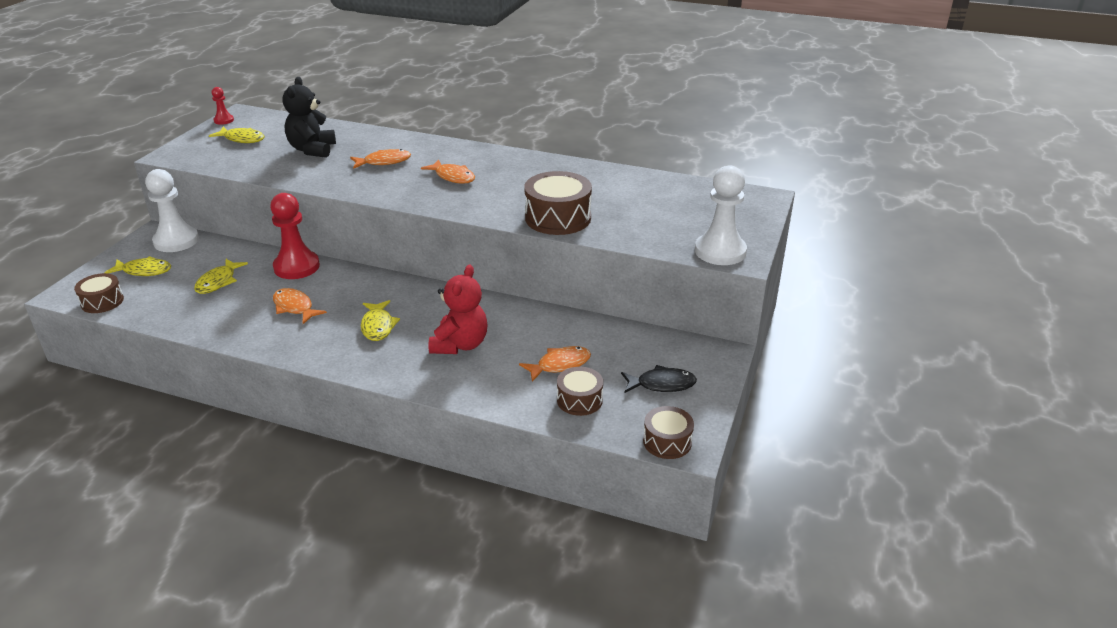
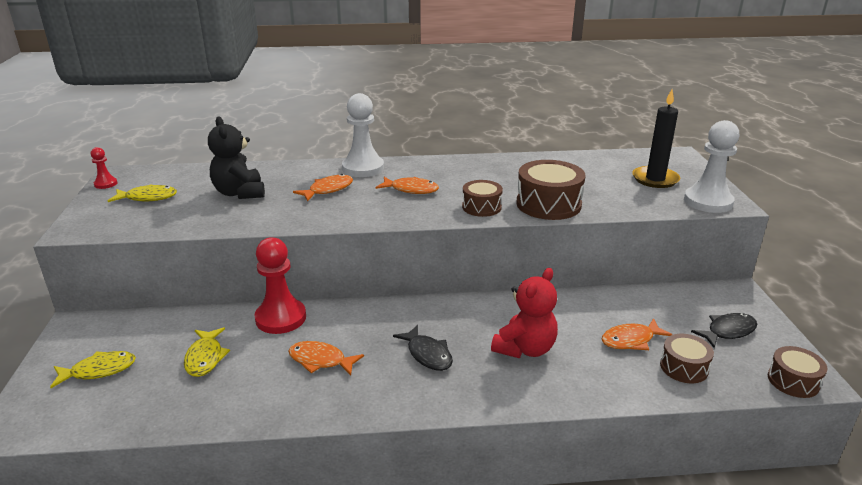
camera: 25 degrees left, 5 degrees down
(102, 301) = (73, 423): brown drum -> brown drum (481, 207)
(176, 241) = (111, 326): white pawn -> white pawn (363, 168)
(378, 326) = (427, 354): yellow fish -> black fish
(460, 345) = (525, 349): red teddy bear -> red teddy bear turned 45 degrees clockwise
(560, 365) = (631, 340): orange fish -> orange fish turned 150 degrees counterclockwise
(698, 217) = (655, 179): none -> black candle

